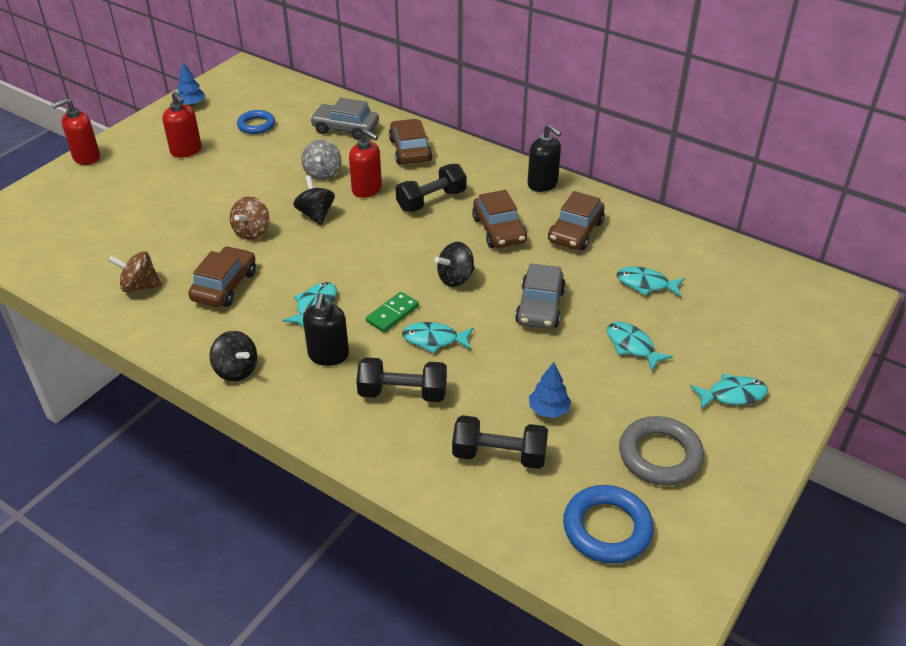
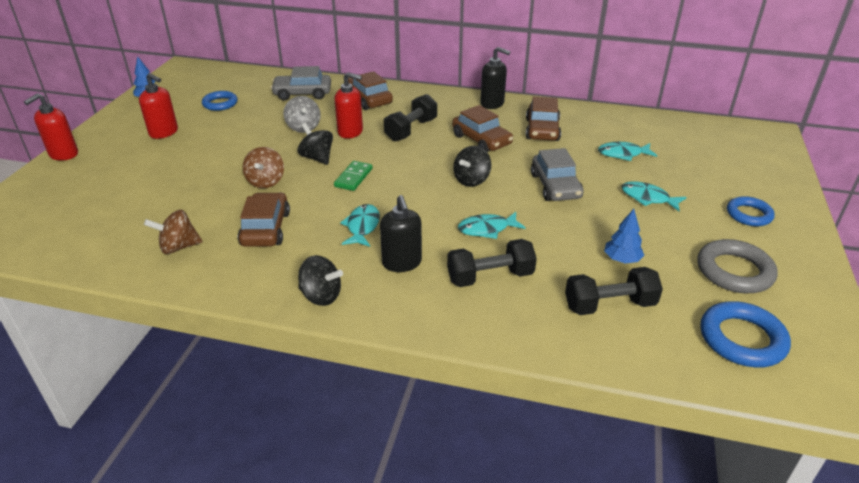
camera: 20 degrees left, 5 degrees down
(392, 314) = (437, 217): green domino -> green domino (353, 177)
(732, 395) = (749, 215): turquoise fish -> blue ring

